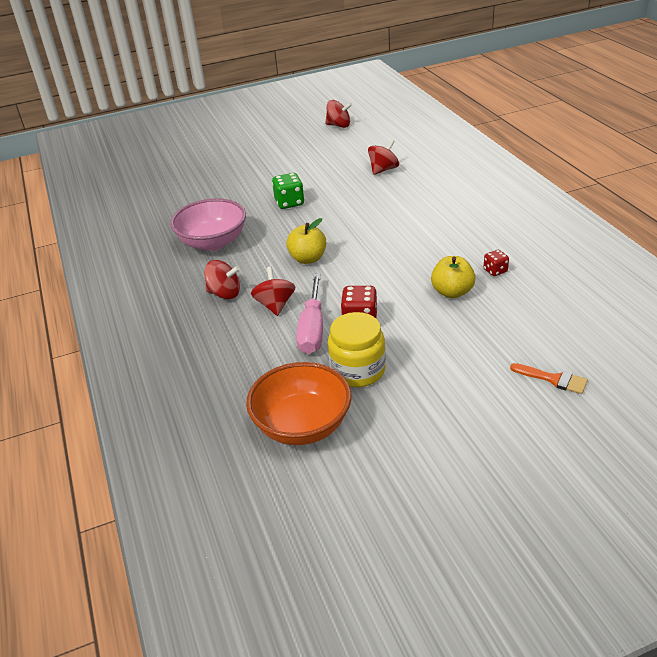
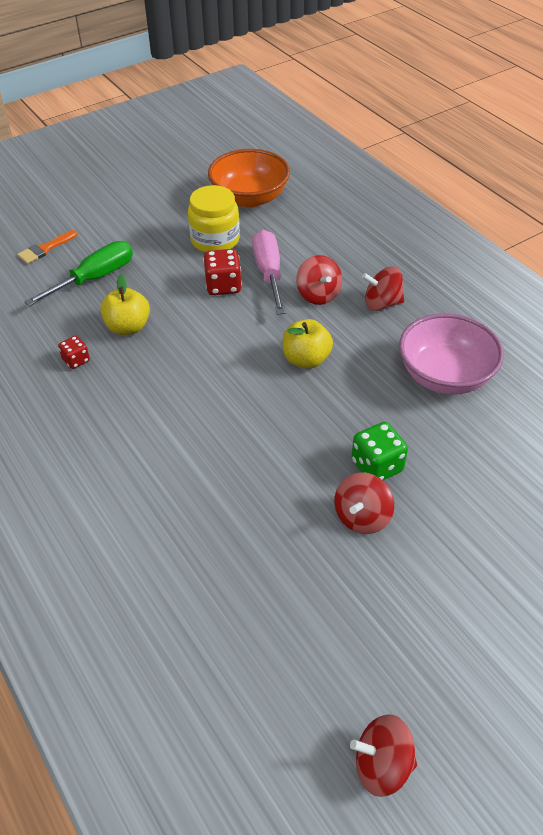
camera: 165 degrees right, 10 degrees up
(383, 170) = (243, 573): red spinning top -> red spinning top (362, 517)
(490, 339) = (94, 278): none -> green screwdriver
(553, 379) = (45, 249): orange brush -> orange brush turned 60 degrees counterclockwise

